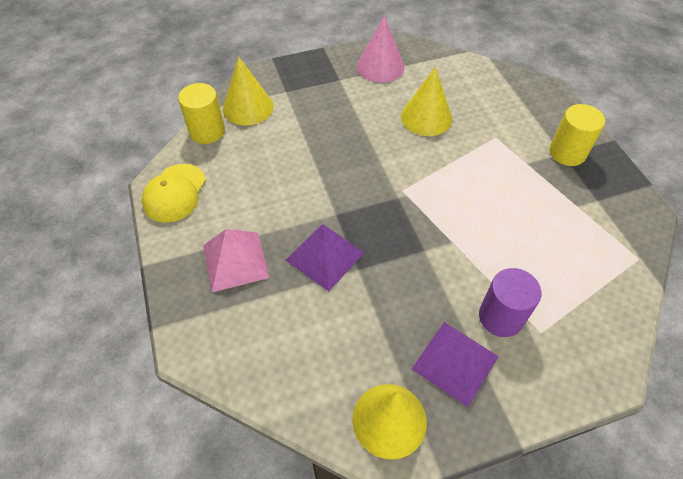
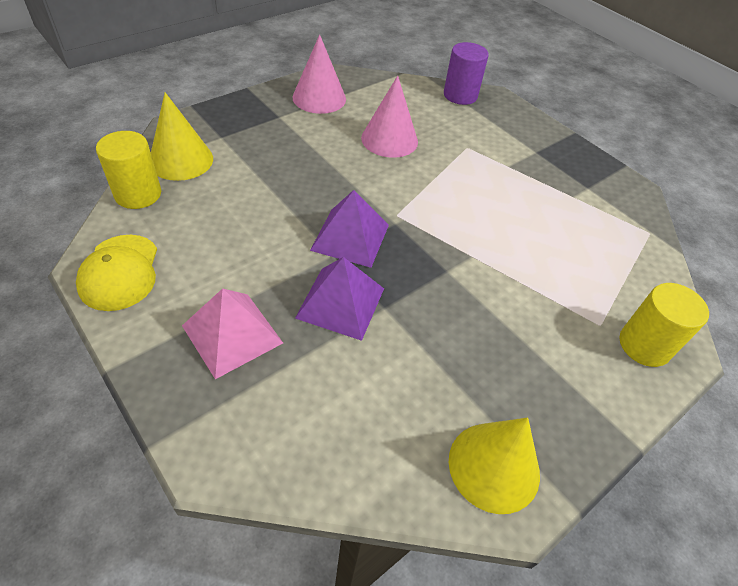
camera: 25 degrees left, 5 degrees down
(426, 117) = (389, 139): yellow cone -> pink cone
(455, 362) = (533, 380): purple pyramid -> purple pyramid (350, 237)
(501, 317) = (555, 319): purple cylinder -> purple cylinder (460, 95)
(567, 153) = (540, 150): yellow cylinder -> yellow cylinder (644, 345)

